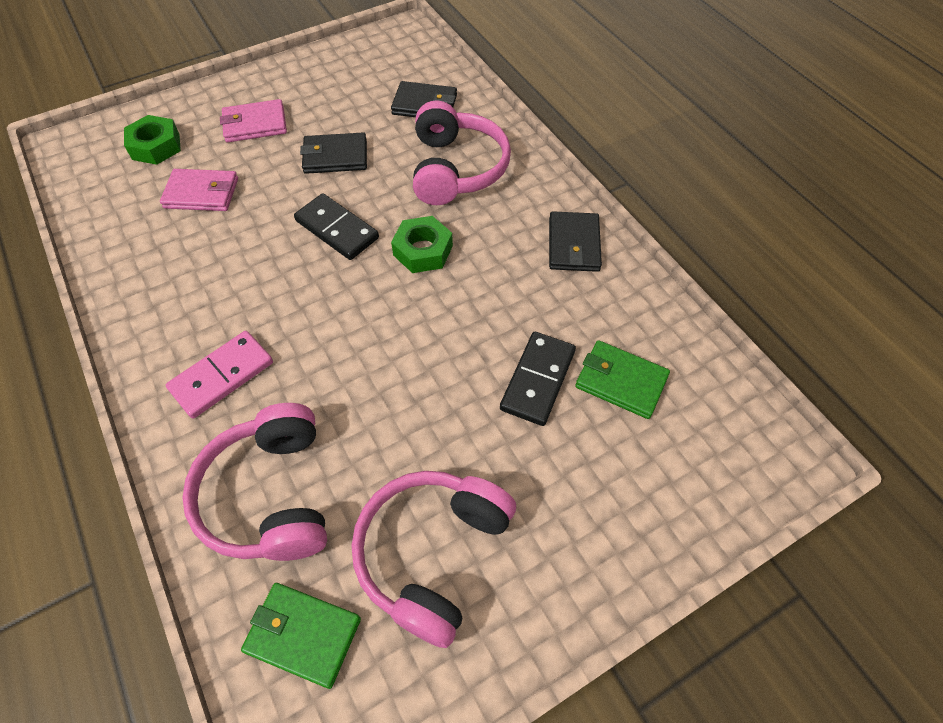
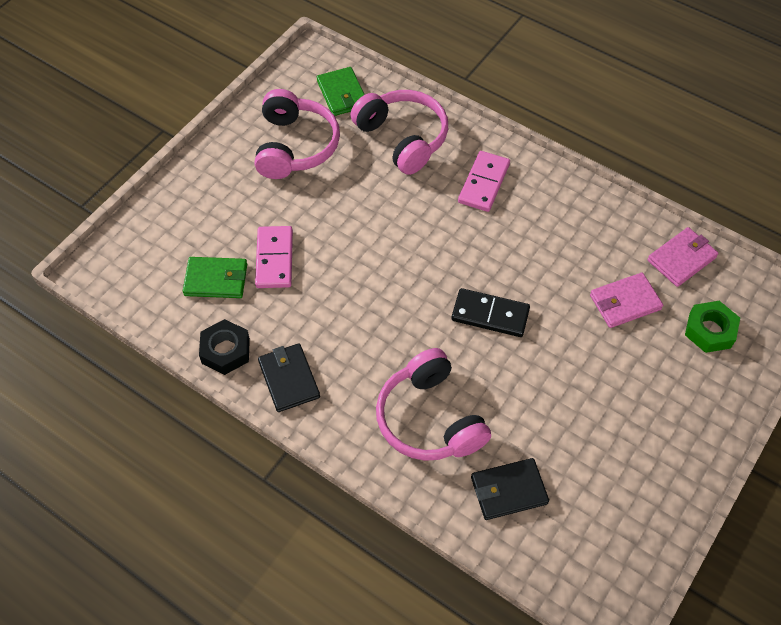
camera: 155 degrees right, 0 degrees up
(255, 124) = (649, 392): pink wallet -> pink wallet (681, 259)
(303, 635) = (342, 94): green wallet -> green wallet turned 75 degrees clockwise
(335, 156) = (547, 386): black wallet -> none
(423, 250) = (409, 324): green nut -> none
(537, 380) = (274, 259): black domino -> pink domino
(632, 295) = (225, 351): none -> black nut

